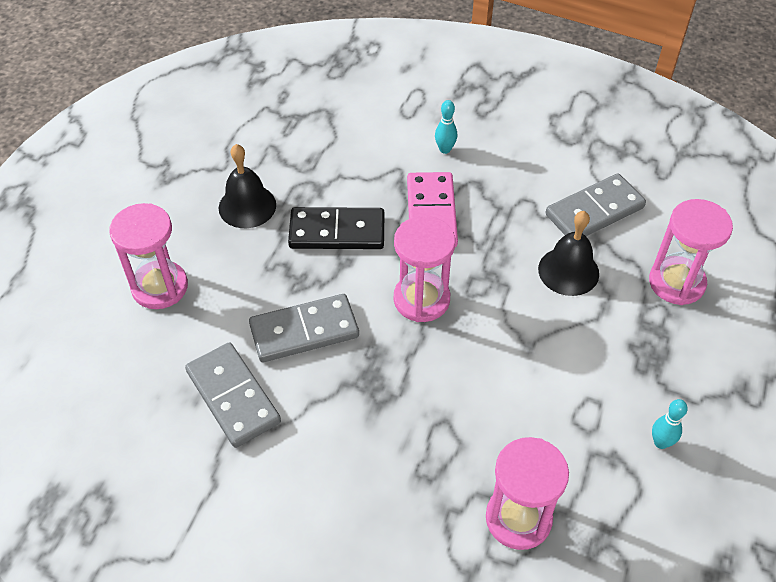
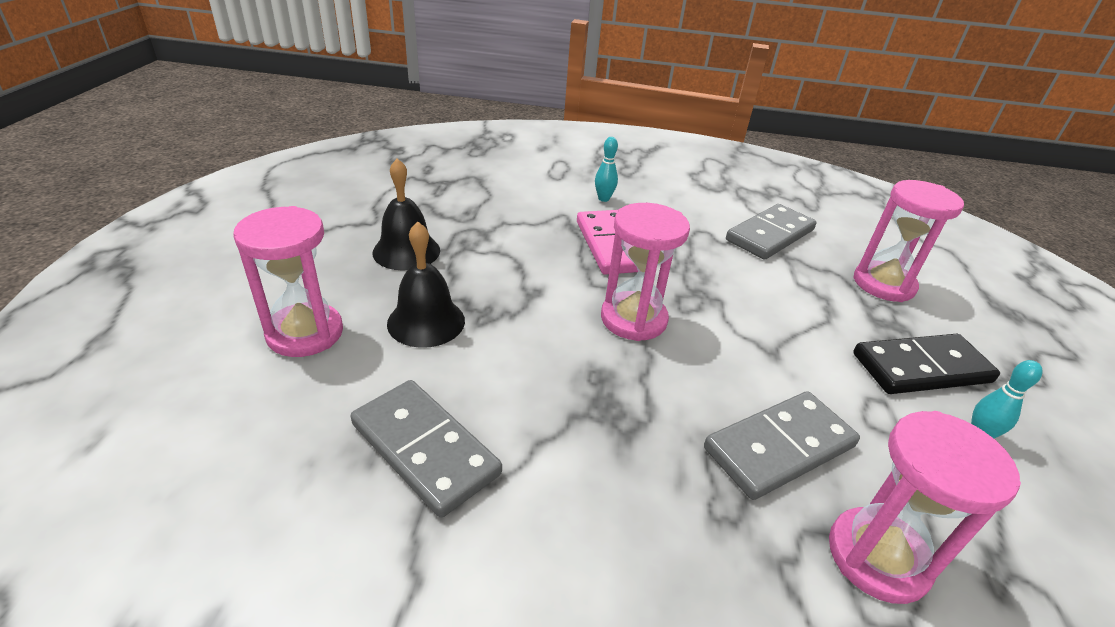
camera: 15 degrees left, 15 degrees down
(304, 331) = (504, 362): grey domino -> grey domino (779, 447)
(337, 232) = (515, 267): black domino -> black domino (921, 368)
(568, 271) = (774, 283): black bell -> black bell (426, 321)

